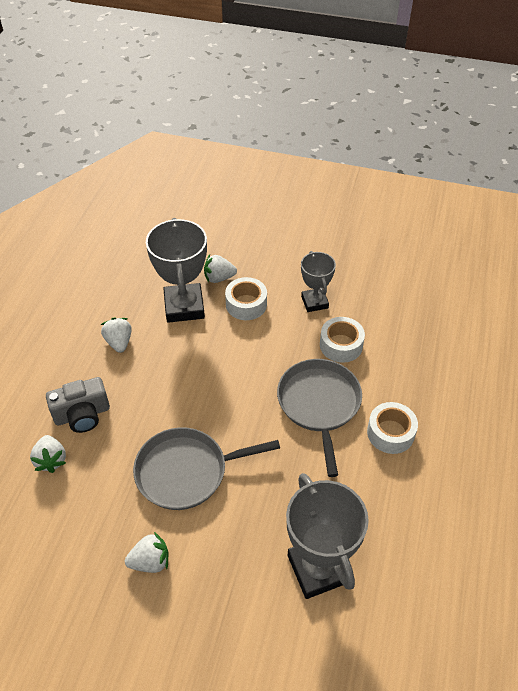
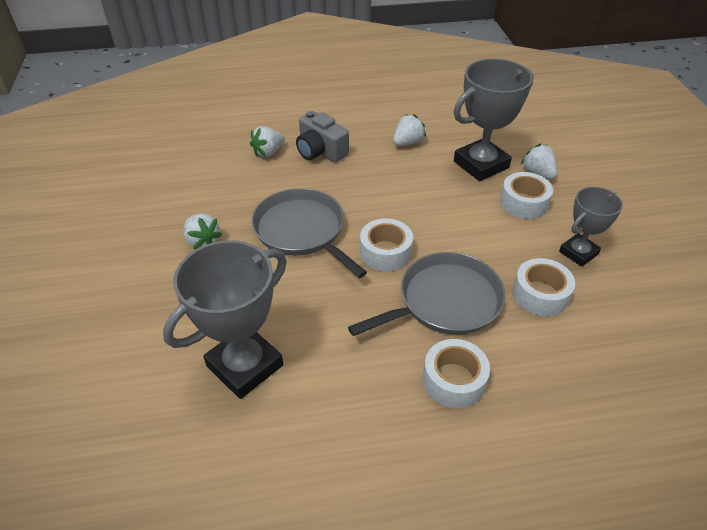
camera: 65 degrees right, 5 degrees down
(248, 420) = (385, 252): none -> white tape

